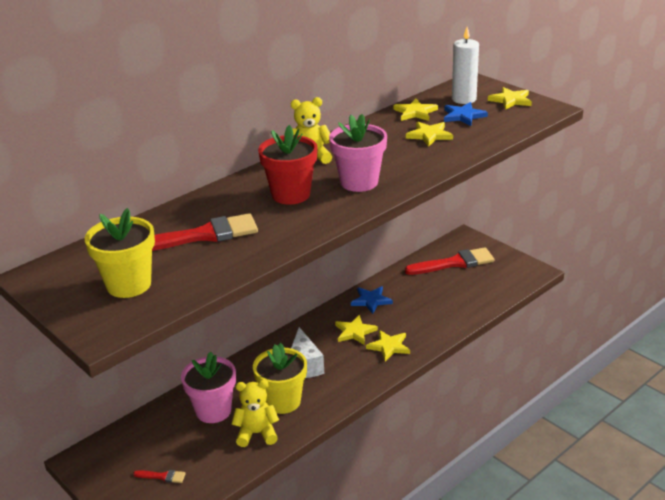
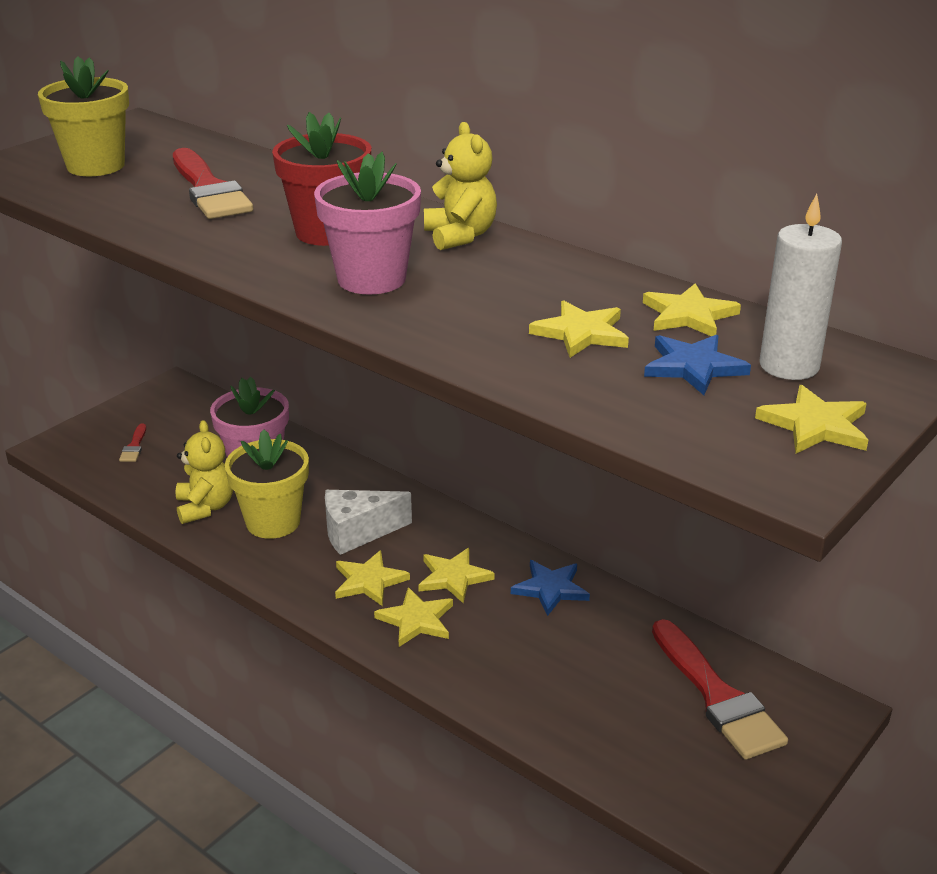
camera: 80 degrees right, 0 degrees up
(352, 362) = (369, 581): none -> yellow star

